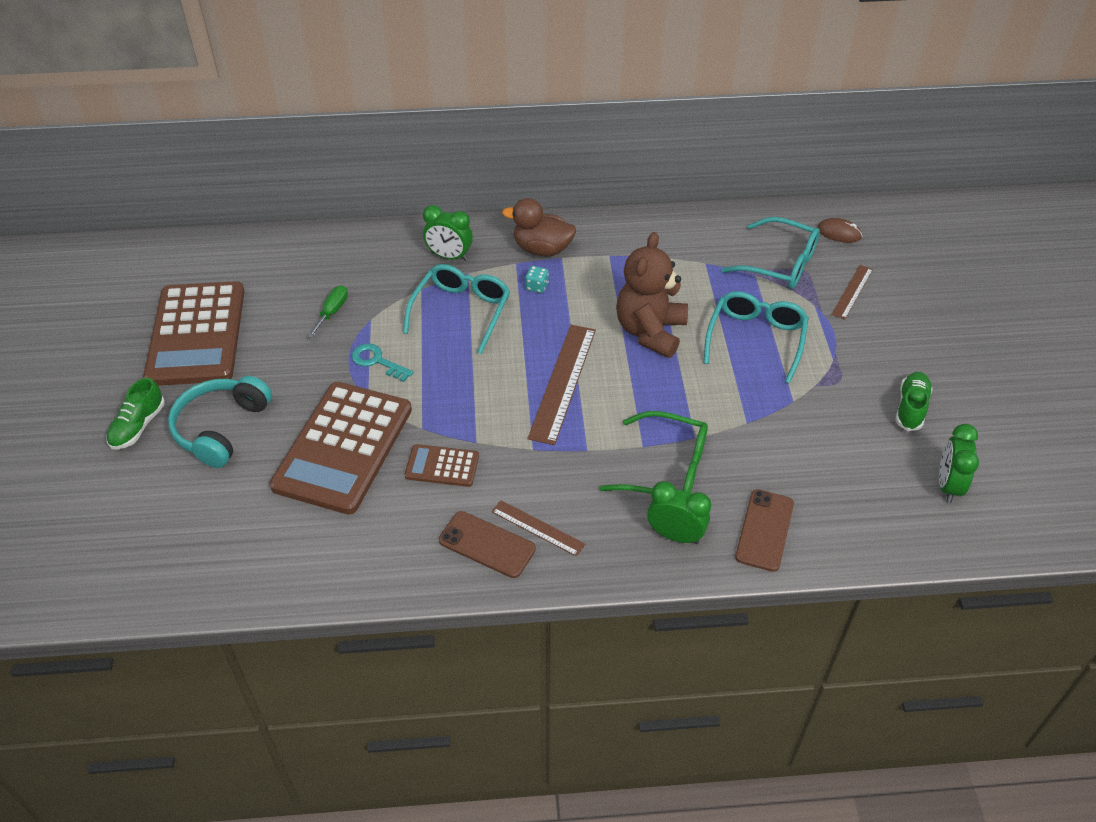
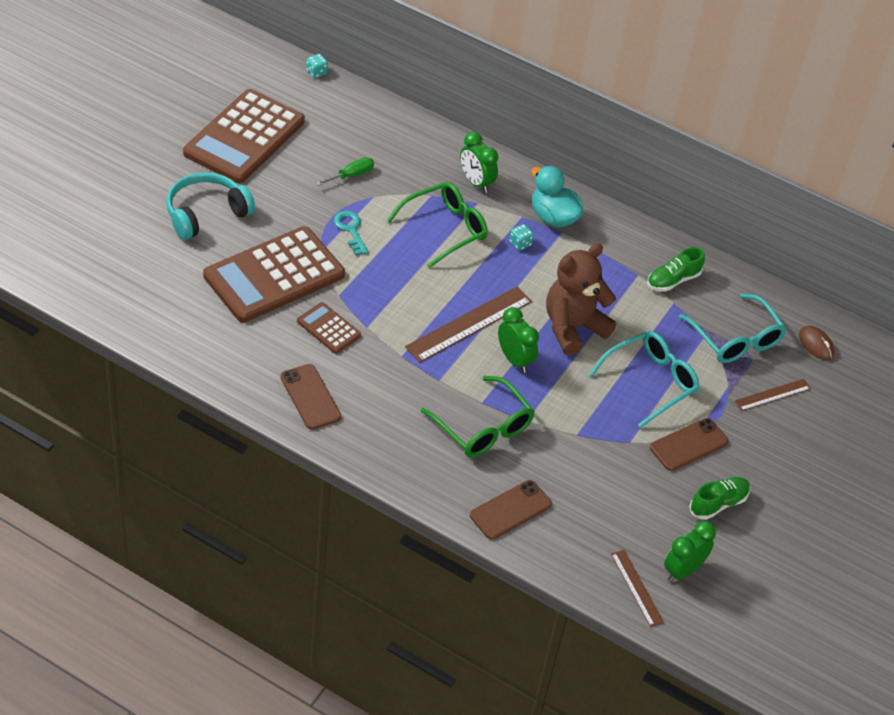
camera: 30 degrees right, 0 degrees up
(138, 426) = (155, 180): green shoe -> green shoe (673, 280)
(216, 239) = (316, 72): none -> turquoise dice
(461, 311) = (445, 229): turquoise glasses -> green glasses
(537, 528) = (354, 408): brown ruler -> brown ruler (637, 588)
(542, 249) = (553, 217): brown duck -> turquoise duck
(675, 535) = (443, 472): green clock -> green clock (514, 360)
(838, 373) = (689, 445): none -> brown phone

